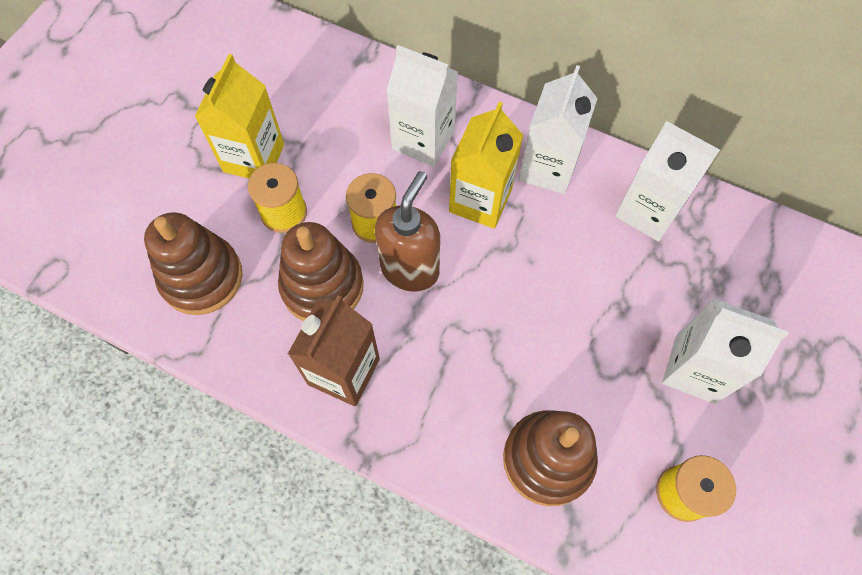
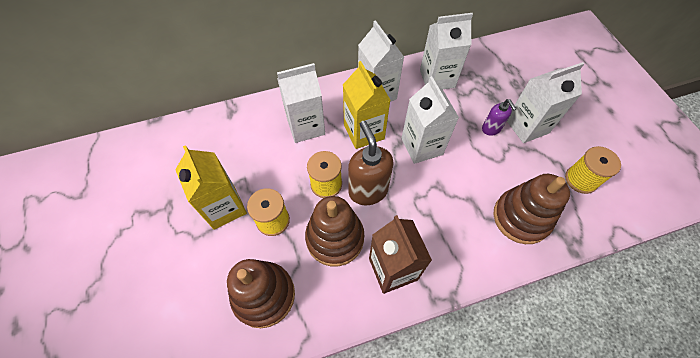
camera: 45 degrees left, 5 degrees down
(528, 275) = (422, 146): none -> white carton
(641, 331) = (491, 129): none -> purple soap dispenser

